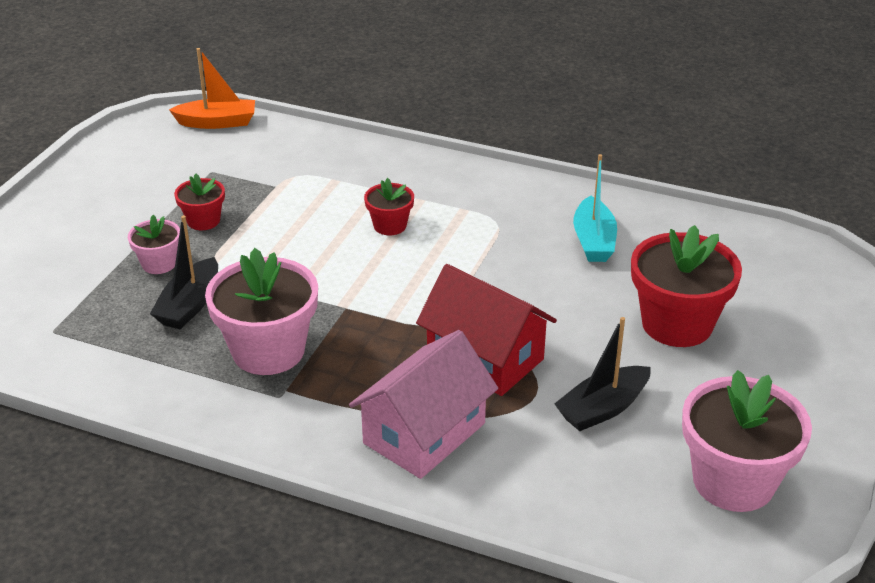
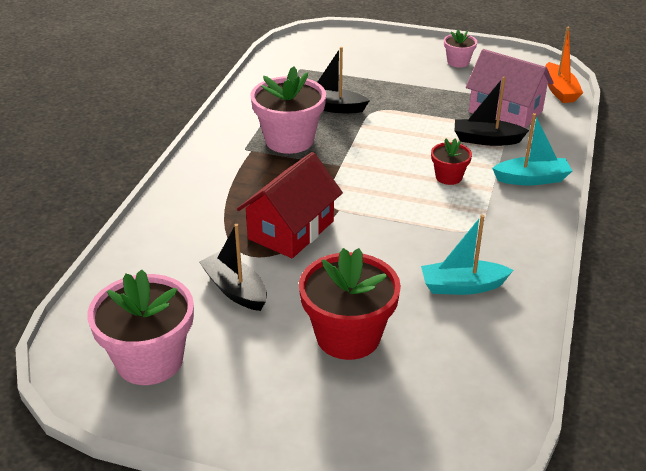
camera: 85 degrees right, 0 degrees up
(159, 263) = (374, 91): pink flower pot -> pink flower pot (458, 62)
(203, 221) = (428, 101): red flower pot -> none
(315, 189) = (486, 140): none -> black boat
(405, 171) = (531, 179): none -> turquoise boat
(424, 433) = (209, 207): pink house -> pink house (505, 111)

